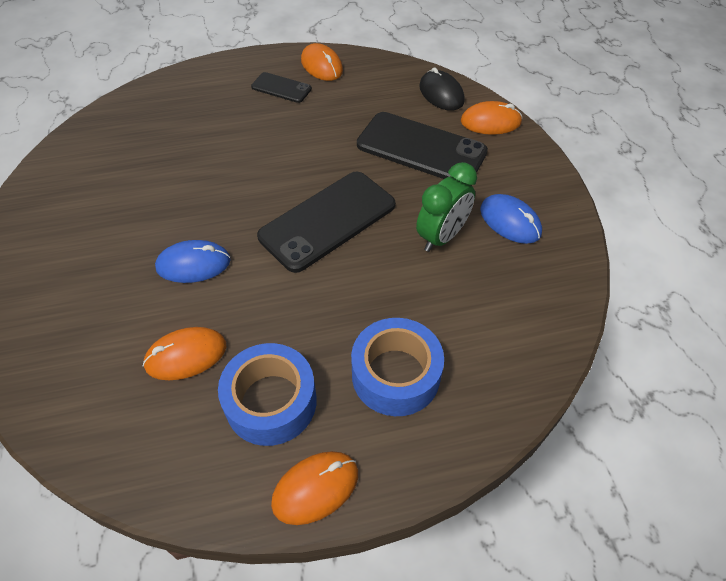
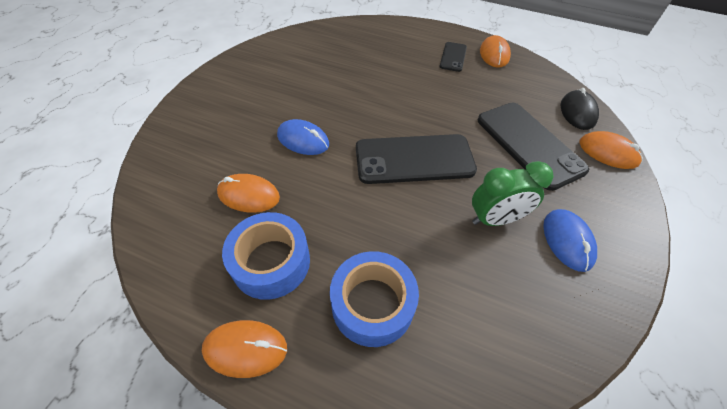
camera: 35 degrees right, 0 degrees up
(281, 88) = (453, 57): black phone -> black phone turned 45 degrees clockwise

